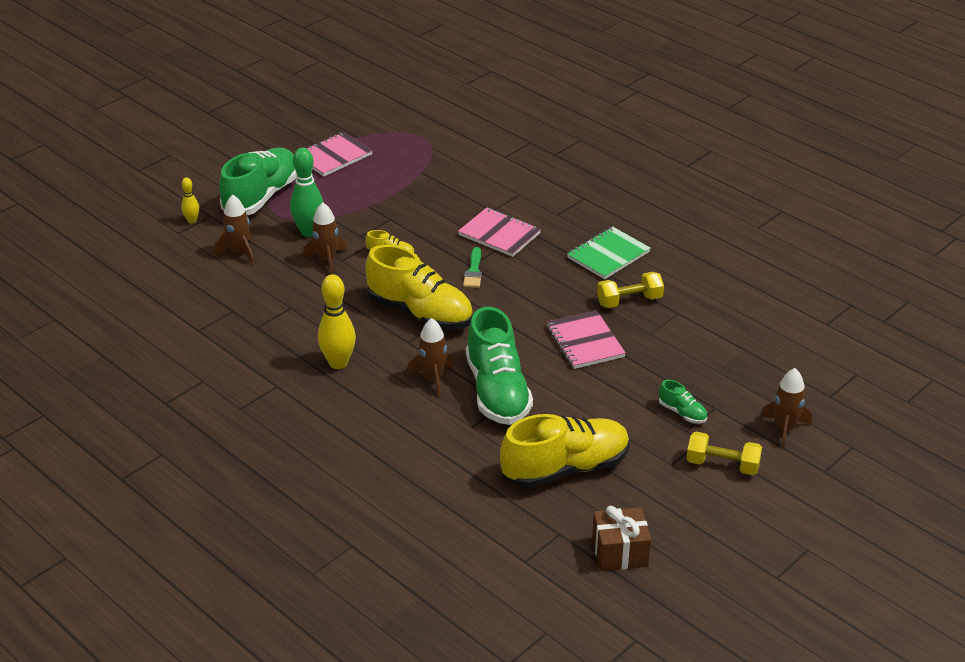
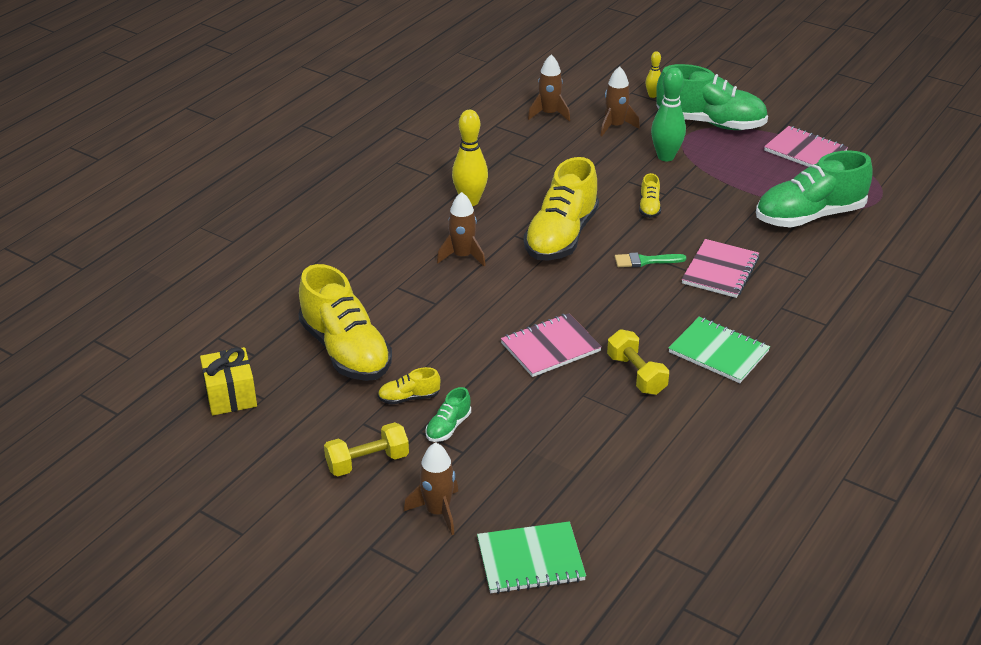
camera: 80 degrees right, 0 degrees up
(327, 260) = (624, 173): brown rocket -> brown rocket (549, 114)
(497, 391) = (453, 297): green shoe -> green shoe (809, 216)
(620, 552) = (230, 395): brown gift -> yellow gift
(640, 433) = (409, 398): none -> yellow shoe
(722, 465) = (367, 462): yellow dumbbell -> yellow dumbbell turned 60 degrees clockwise
(838, 385) = (530, 560): none -> green notebook

